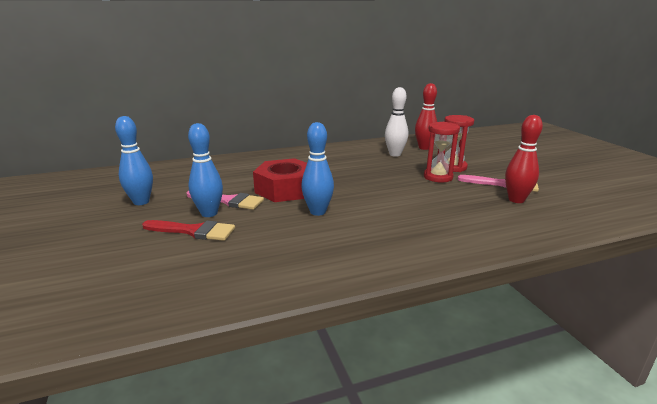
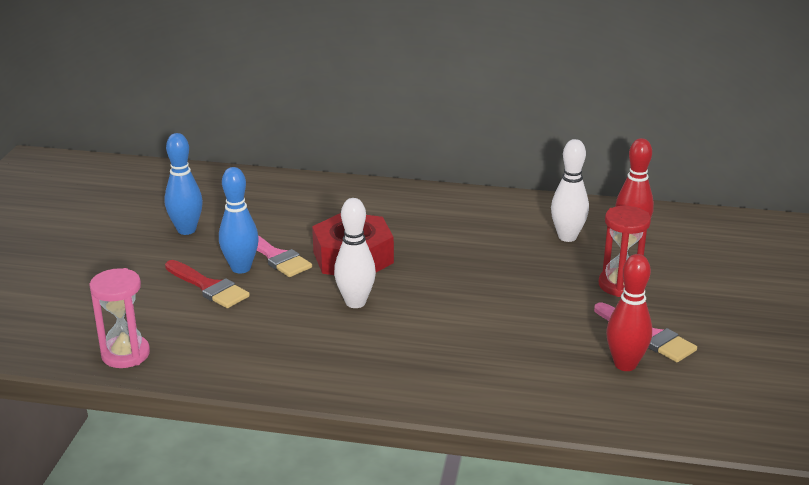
camera: 30 degrees right, 5 degrees up
(158, 303) = (125, 354): none -> pink hourglass
(318, 212) = (355, 302): blue bowling pin -> white bowling pin
(438, 177) = (572, 296): red hourglass -> none

